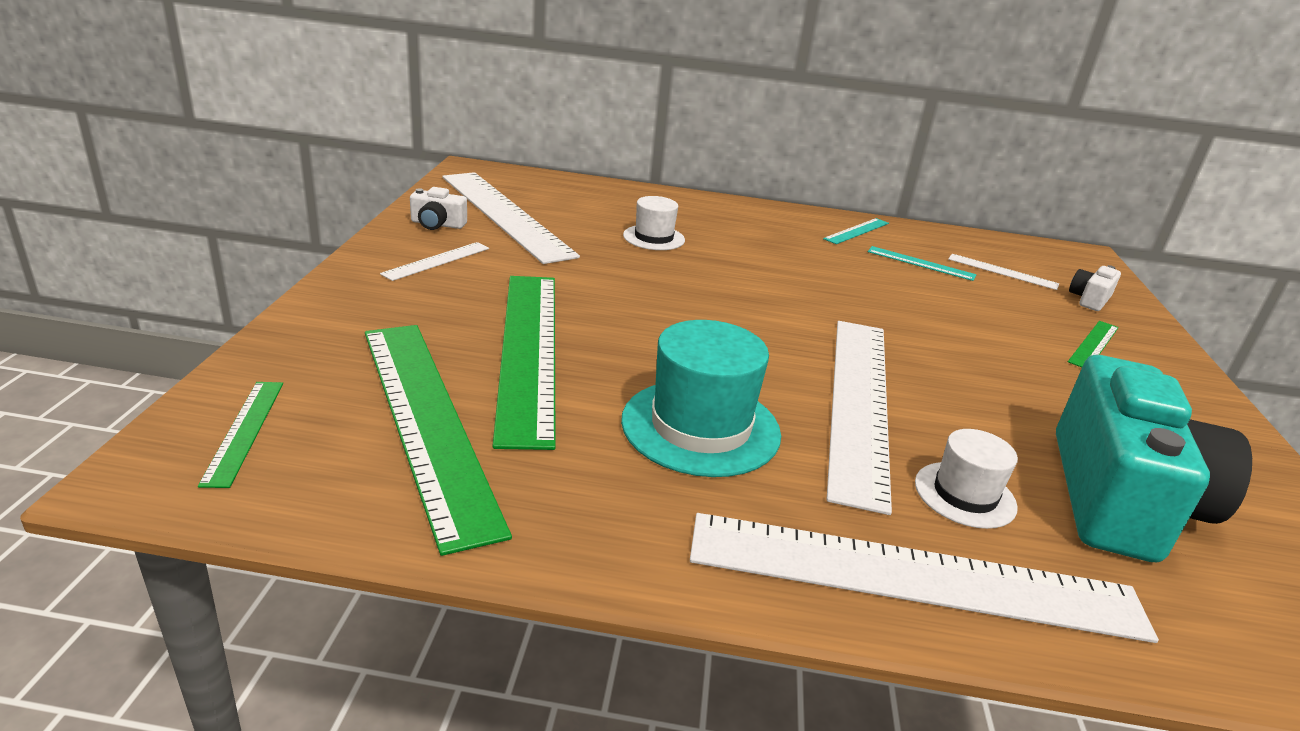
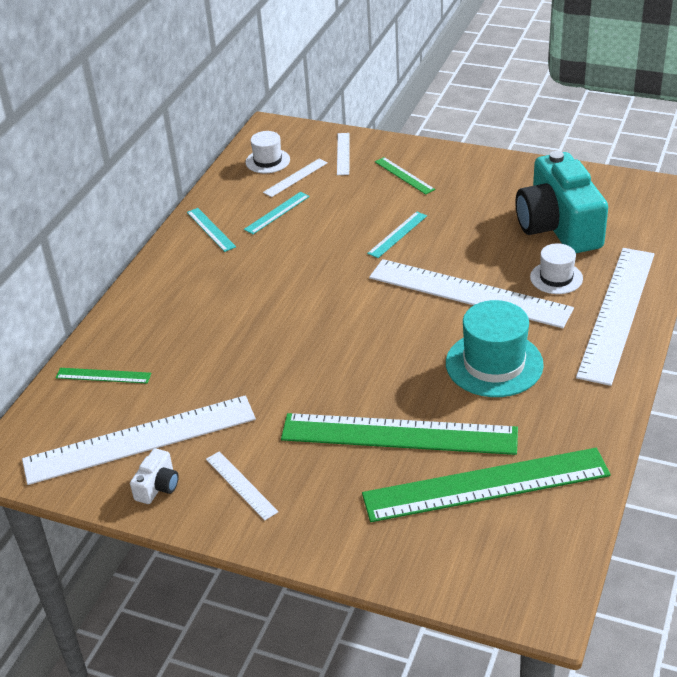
camera: 70 degrees left, 10 degrees up
(244, 431) = (496, 571): green ruler -> green ruler (103, 375)
(654, 238) = (209, 348): white hat -> white hat (267, 161)
(950, 342) = (397, 234): none -> turquoise ruler
(1089, 299) = (343, 154): white camera -> white ruler
(1120, 499) = (558, 226): turquoise camera -> turquoise camera turned 135 degrees counterclockwise

